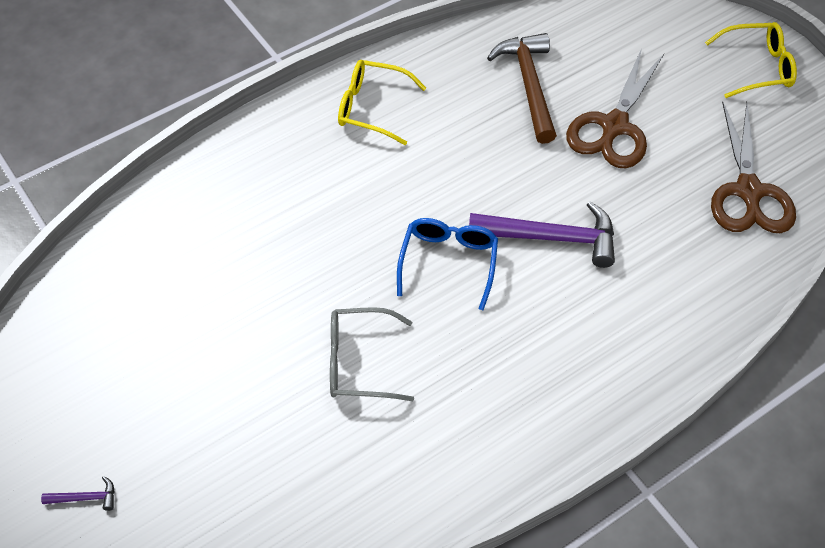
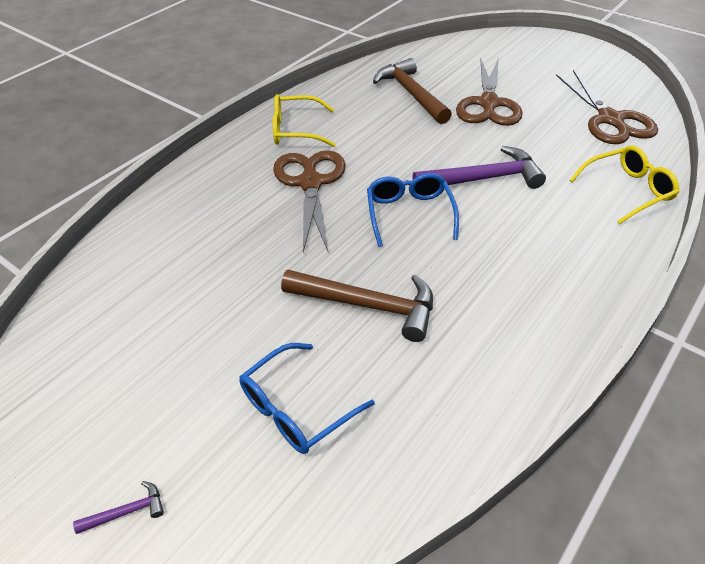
camera: 15 degrees left, 10 degrees down
(252, 449) = (296, 408): none -> blue glasses
(358, 362) = (368, 306): grey glasses -> brown hammer
(360, 191) = (310, 183): none -> brown scissors
(757, 67) = (566, 54): yellow glasses -> yellow glasses (627, 190)

